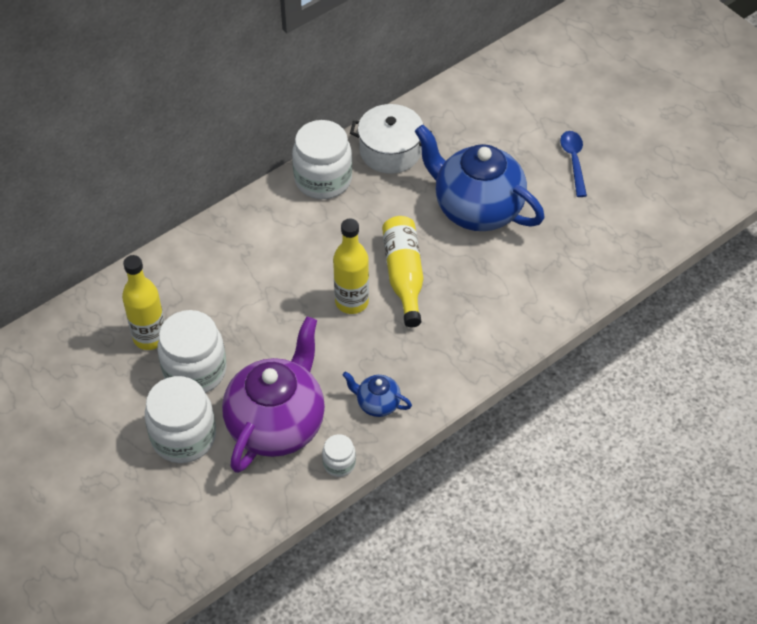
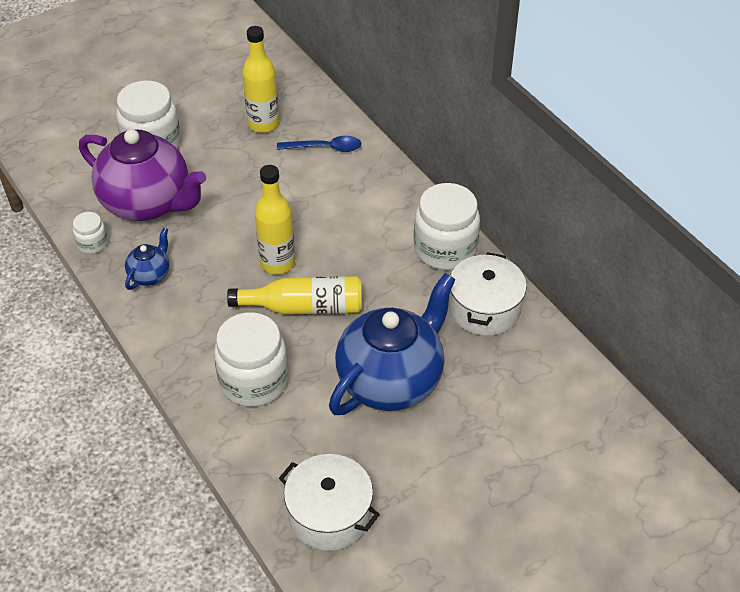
camera: 95 degrees right, 5 degrees down
(195, 370) = (220, 151): white jar -> white jar (253, 381)
(573, 161) = (462, 491): blue spoon -> blue spoon (325, 148)
(612, 239) = (329, 515): none -> white pot

